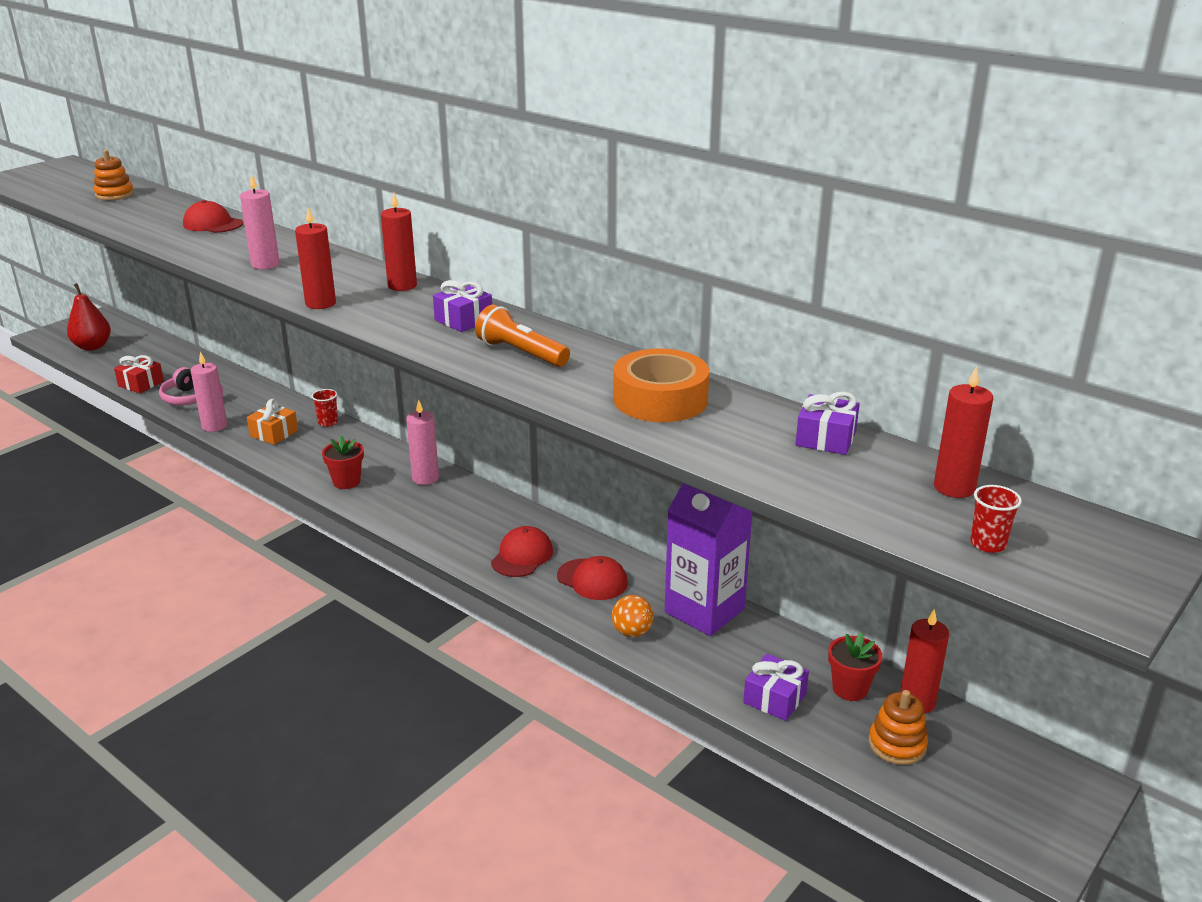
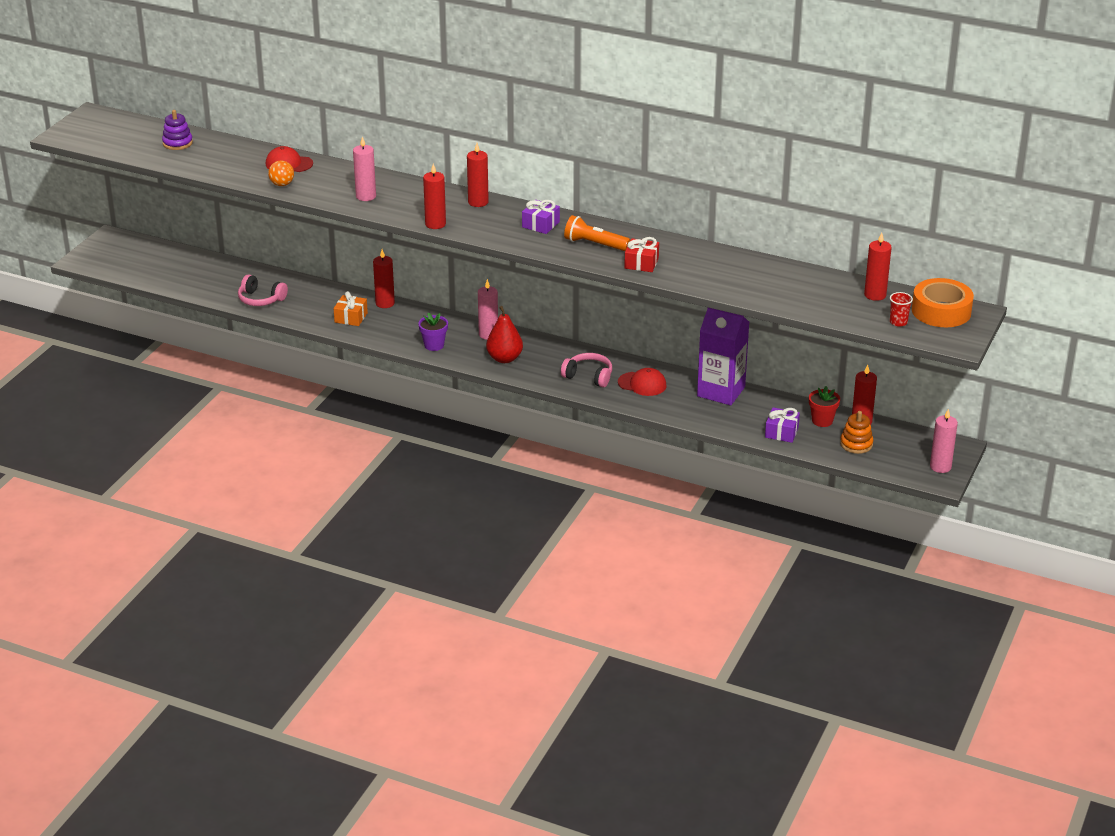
camera: 15 degrees left, 5 degrees up
(92, 347) = (134, 266): red pear -> red pear (504, 358)
(114, 195) = (177, 143): orange stacking toy -> purple stacking toy
(141, 384) = (208, 292): red gift -> red gift (641, 263)
(214, 426) = (300, 318): pink candle -> pink candle (940, 467)
(328, 422) = (385, 303): red cup -> red candle
(346, 482) = (434, 345): red flower pot -> purple flower pot
(522, 556) = (588, 376): red cap -> pink headphones
(632, 632) = (683, 410): orange ball -> orange ball (282, 184)
(660, 399) = (696, 264): orange tape -> orange tape (941, 311)
(825, 438) = (799, 276): purple gift -> none

